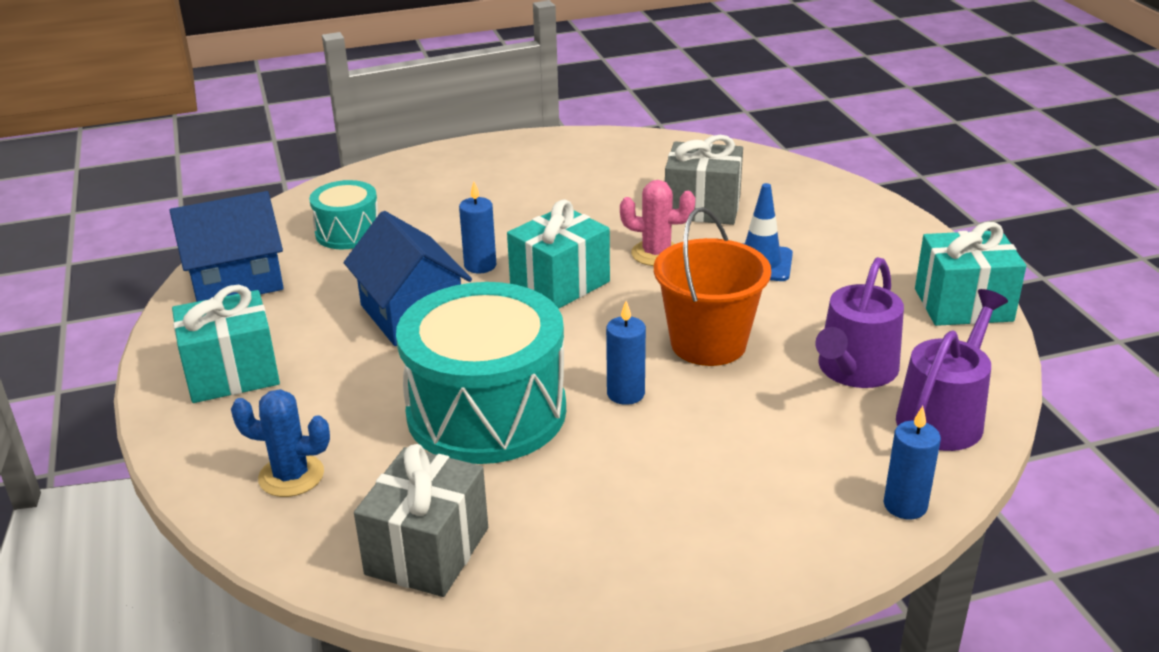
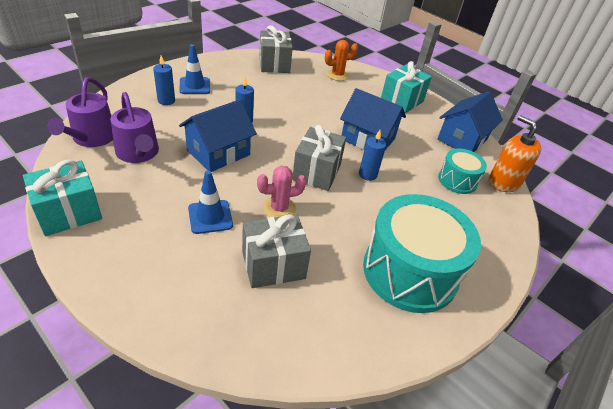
camera: 145 degrees right, 10 degrees up
(280, 217) = (503, 182): none -> orange soap dispenser
(291, 476) = (337, 75): blue cactus -> orange cactus
(486, 411) = (294, 104): turquoise drum -> turquoise drum (410, 271)
(560, 284) = (316, 172): turquoise gift -> grey gift
(693, 512) = (195, 86): none -> blue traffic cone
(708, 344) = (218, 153): orange bucket -> blue house
(854, 370) = (138, 153): purple watering can -> purple watering can turned 150 degrees clockwise
(905, 505) = (112, 100): blue candle -> blue candle (166, 101)

